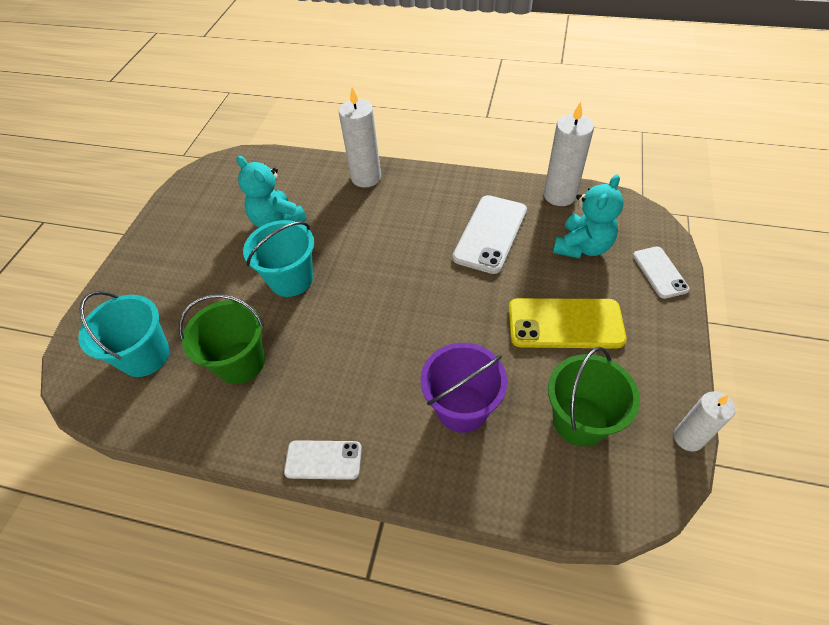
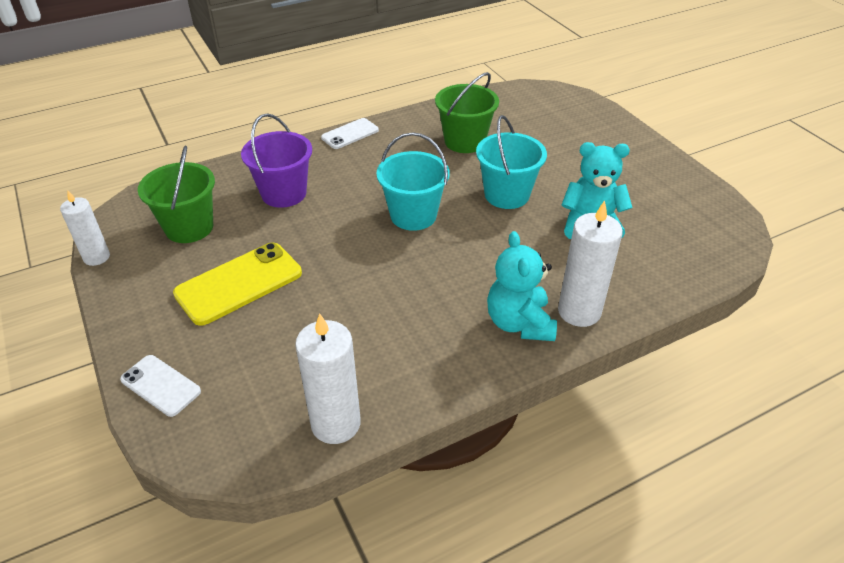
camera: 135 degrees right, 10 degrees down
(145, 356) = (529, 115): turquoise bucket -> turquoise bucket (413, 215)
(490, 234) = (376, 326): white phone -> none
(582, 247) = (265, 368): turquoise teddy bear -> turquoise teddy bear (519, 323)

